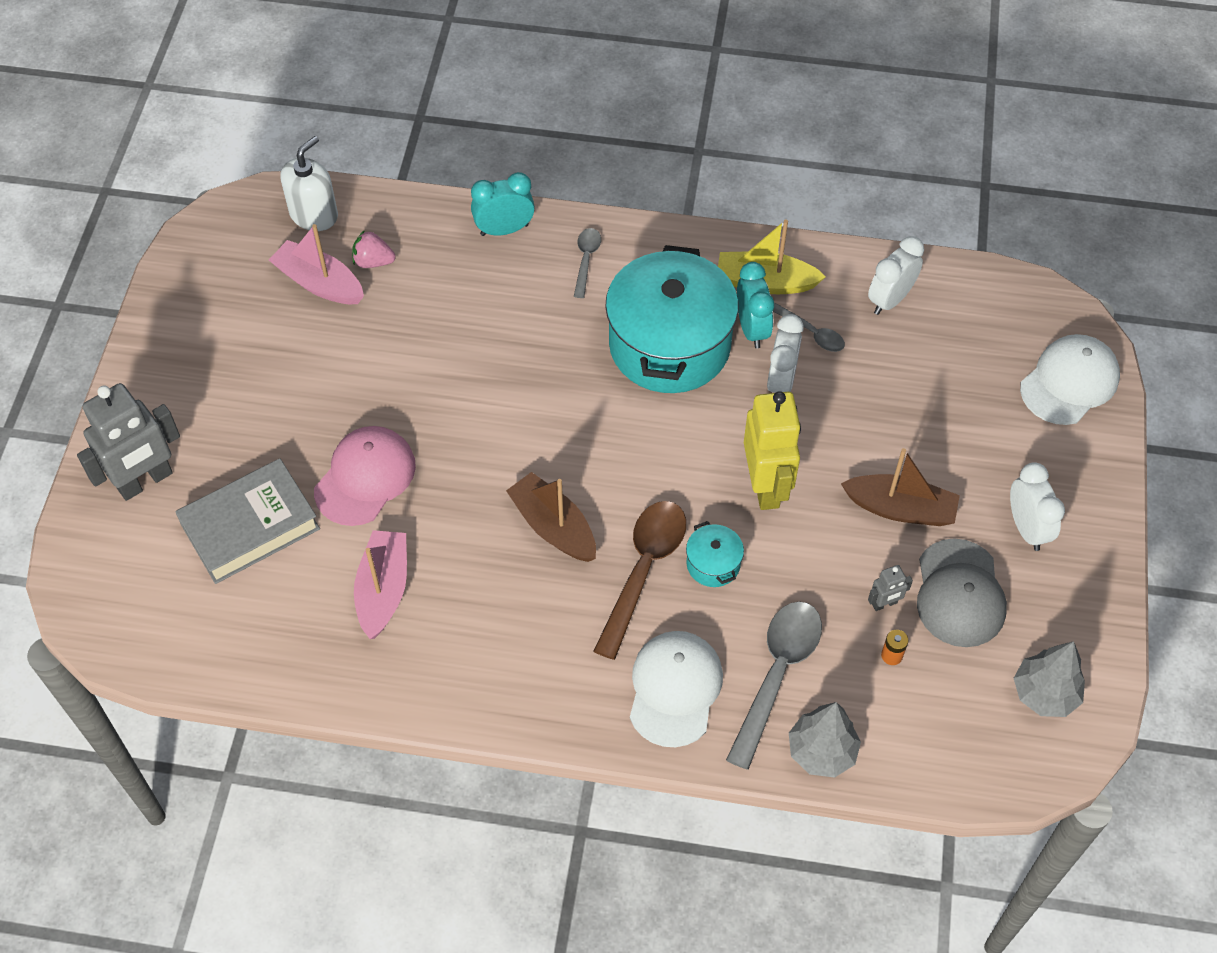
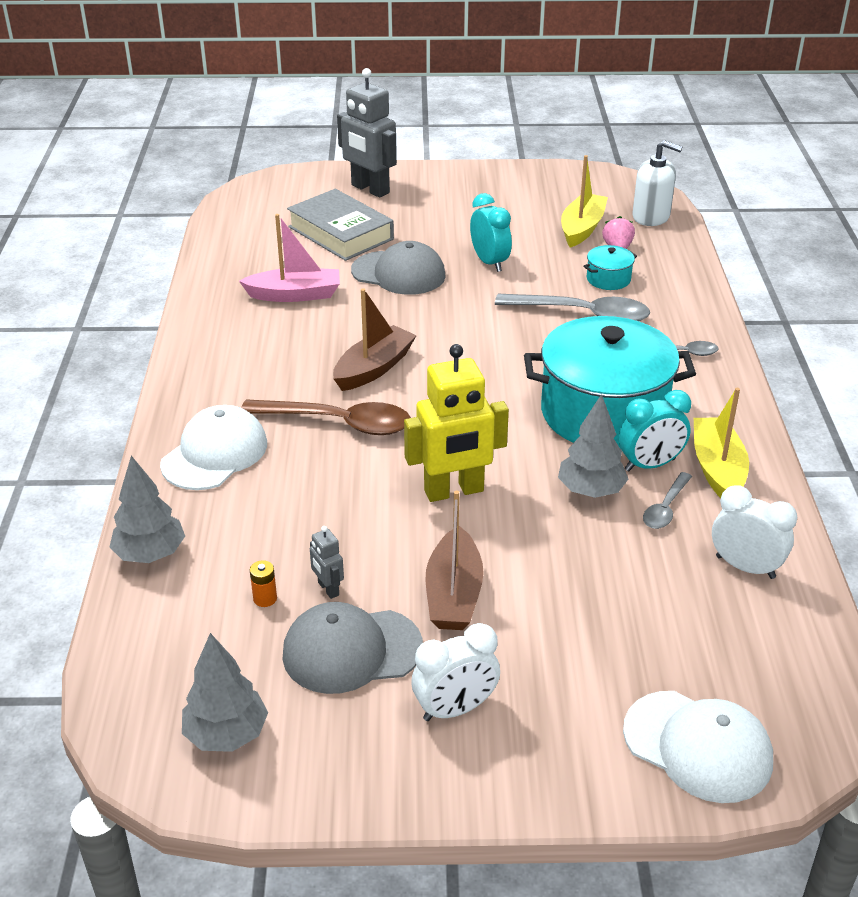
camera: 80 degrees right, 20 degrees down
(319, 283) = (582, 228): pink boat -> yellow boat
(365, 477) = (398, 273): pink cap -> grey cap
(504, 230) = (690, 306): turquoise clock -> turquoise clock (489, 262)
(674, 689) = (215, 453): white cap -> white cap turned 60 degrees counterclockwise
(713, 564) = (354, 464): turquoise pot -> turquoise pot (608, 279)
(776, 675) = (234, 516): grey spoon -> grey spoon (582, 314)
(781, 381) = (591, 491): white clock -> grey tree

